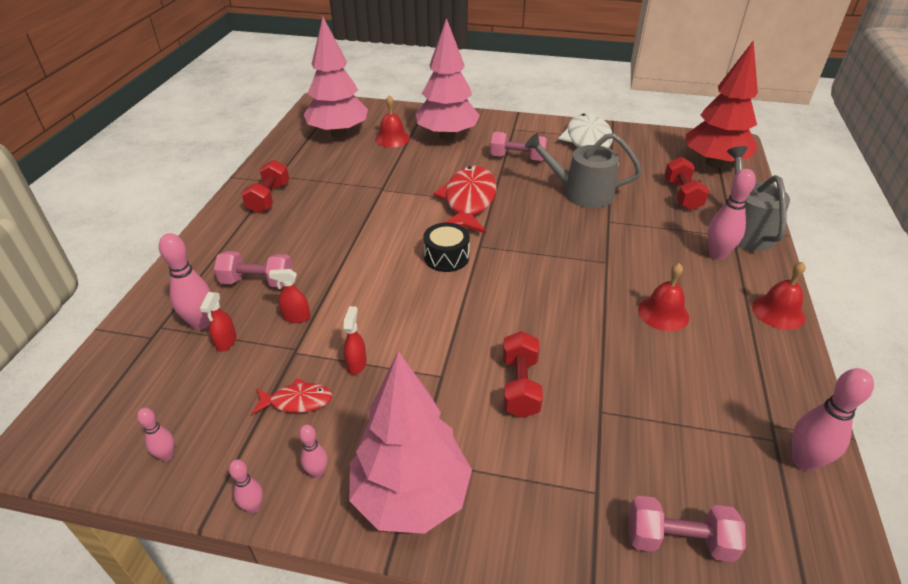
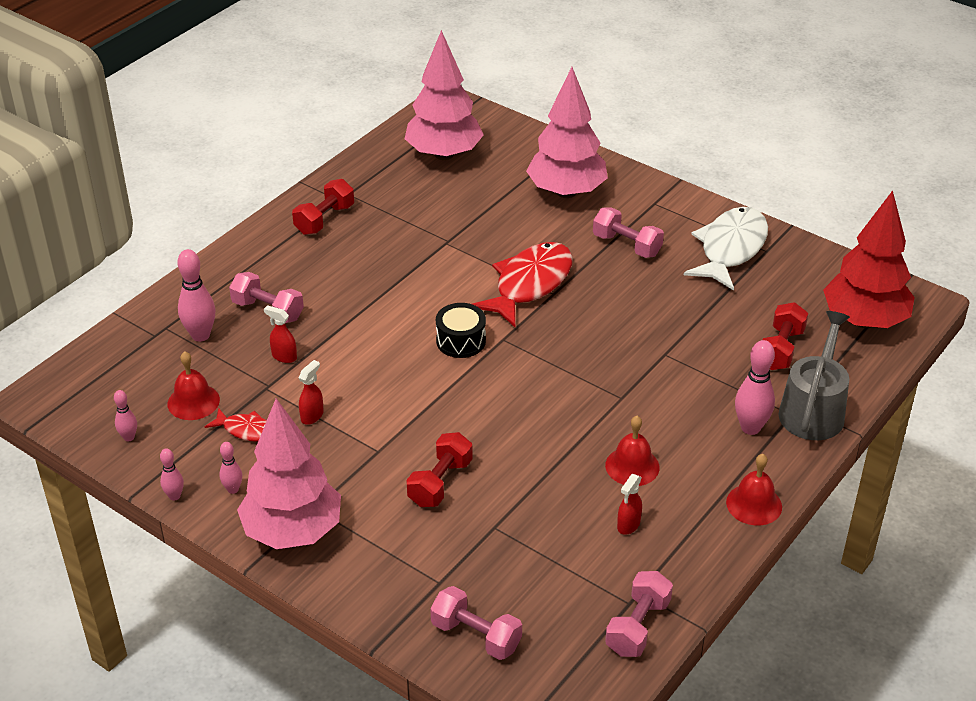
camera: 25 degrees right, 0 degrees up
(226, 342) = (213, 360): red spray bottle -> red spray bottle (628, 525)
(392, 138) = (500, 178): red bell -> red bell (193, 401)
(581, 193) = (664, 311): grey watering can -> none
(804, 461) = (637, 626): pink bowling pin -> pink dumbbell

